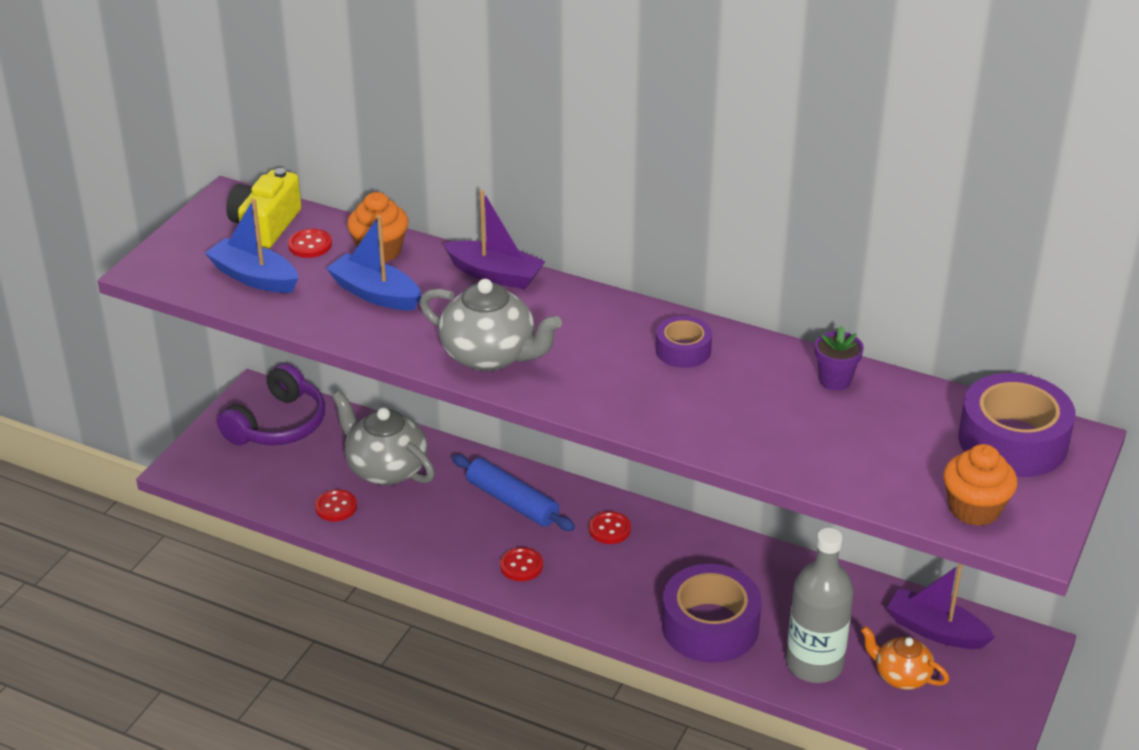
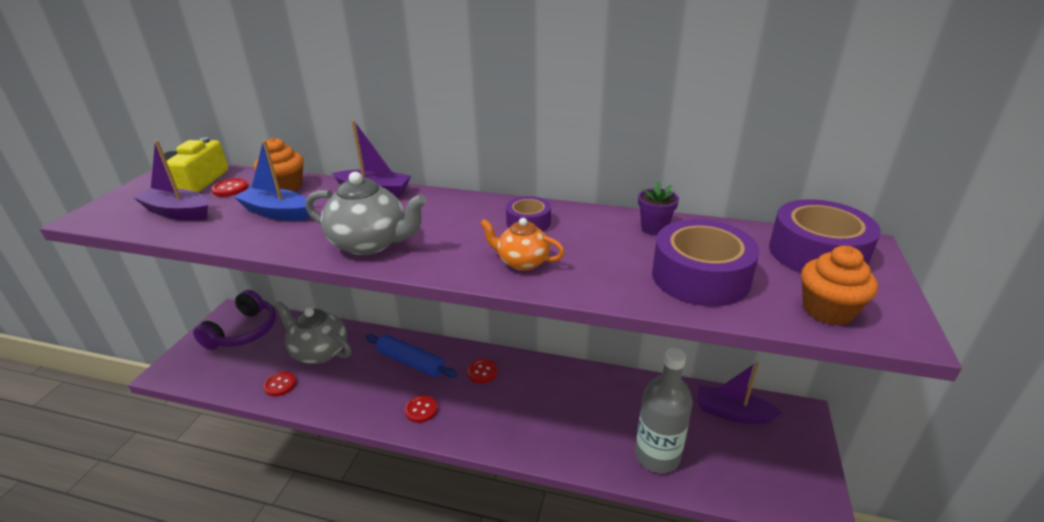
camera: 10 degrees left, 5 degrees down
(254, 277) = (178, 212): blue boat -> purple boat
(710, 626) = (570, 436): purple tape -> purple tape (700, 276)
(901, 676) = (724, 455): orange teapot -> orange teapot (522, 262)

